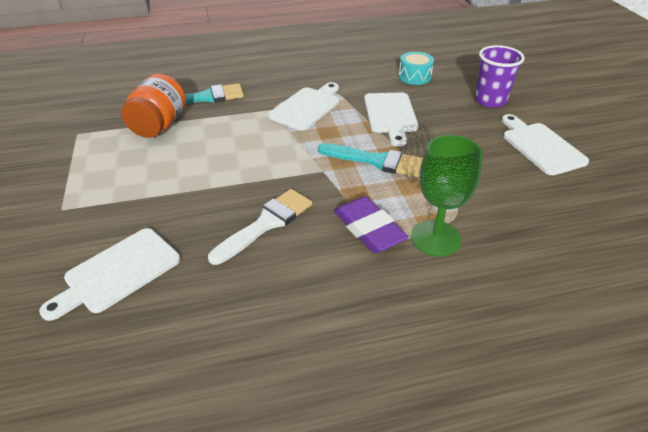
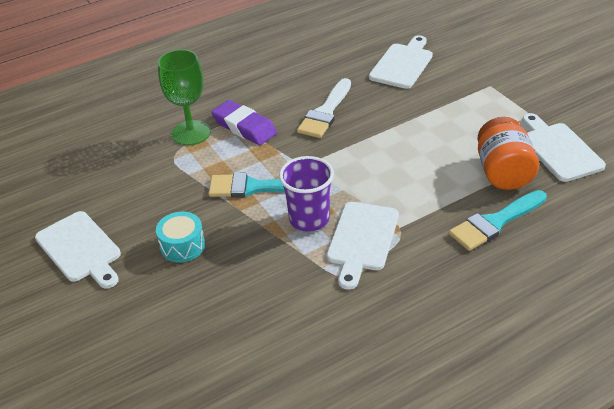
camera: 165 degrees right, 0 degrees up
(390, 115) = (256, 253): white cutting board -> white cutting board (559, 150)
(414, 76) = (238, 342): turquoise drum -> turquoise drum (182, 246)
(490, 100) = (128, 315): purple cup -> purple cup (309, 219)

